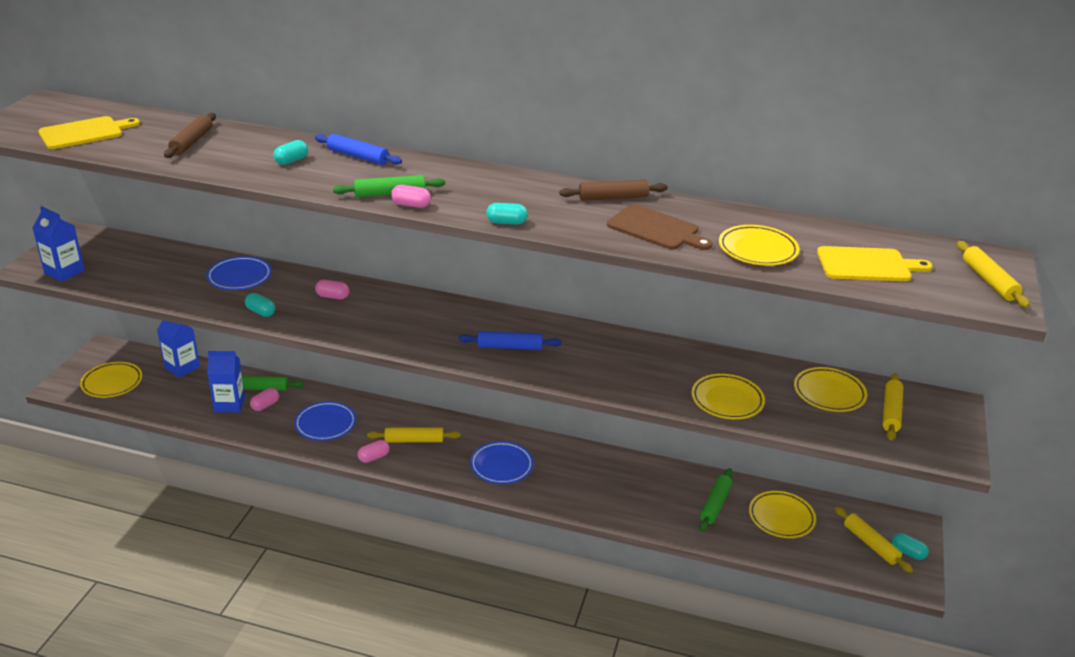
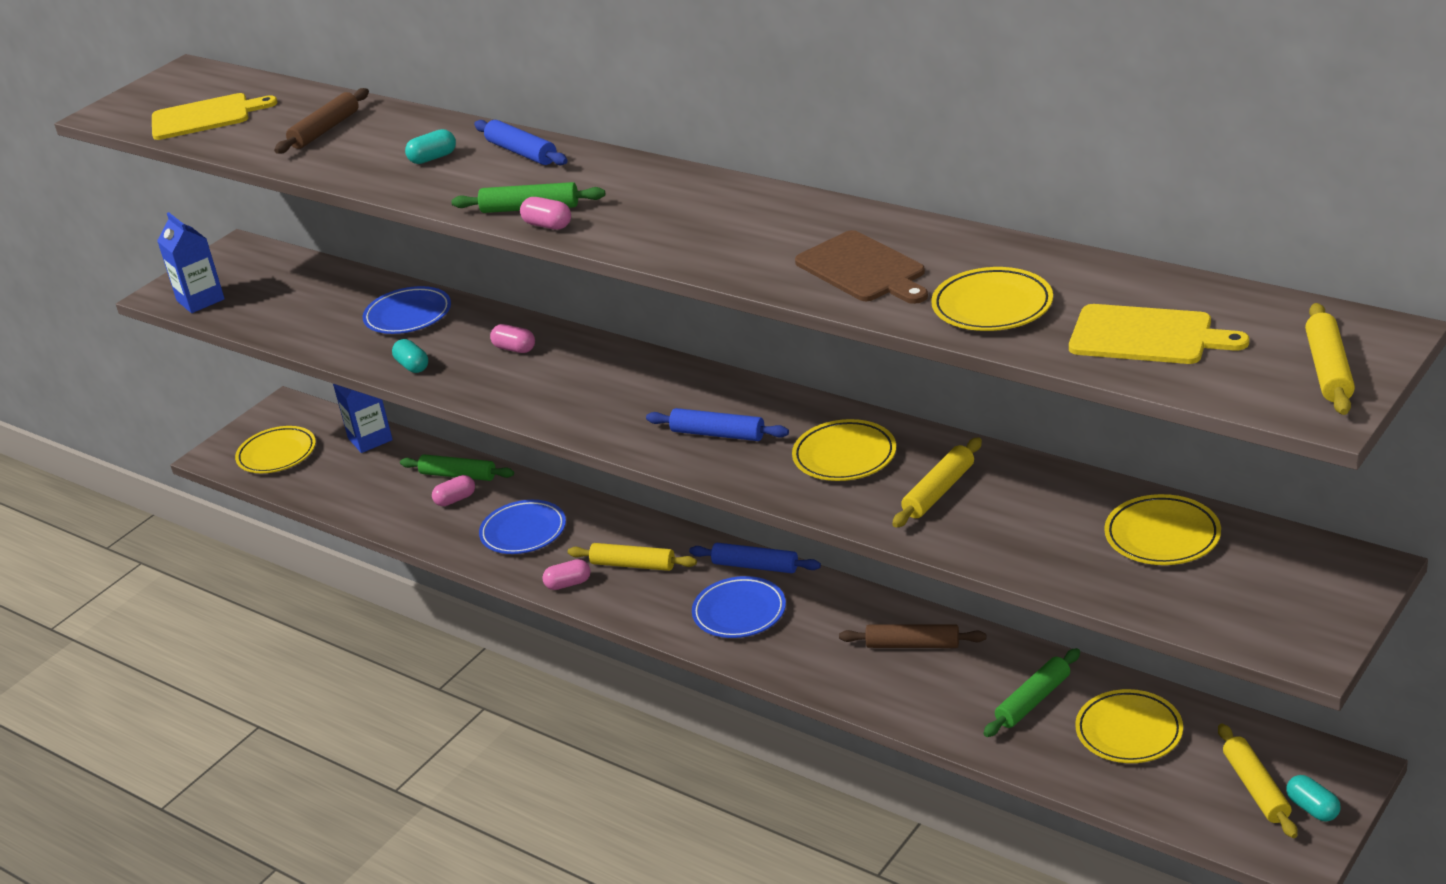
camera: 25 degrees right, 0 degrees up
(229, 404) = (410, 494): blue carton -> none
(498, 434) = (755, 566): none -> blue rolling pin
(506, 222) = (658, 254): turquoise capsule -> none
(613, 197) = (834, 219): brown rolling pin -> brown rolling pin (913, 645)
(727, 400) = (993, 534): yellow plate -> yellow plate (844, 456)
(891, 412) = (1246, 572): yellow rolling pin -> yellow rolling pin (938, 491)

